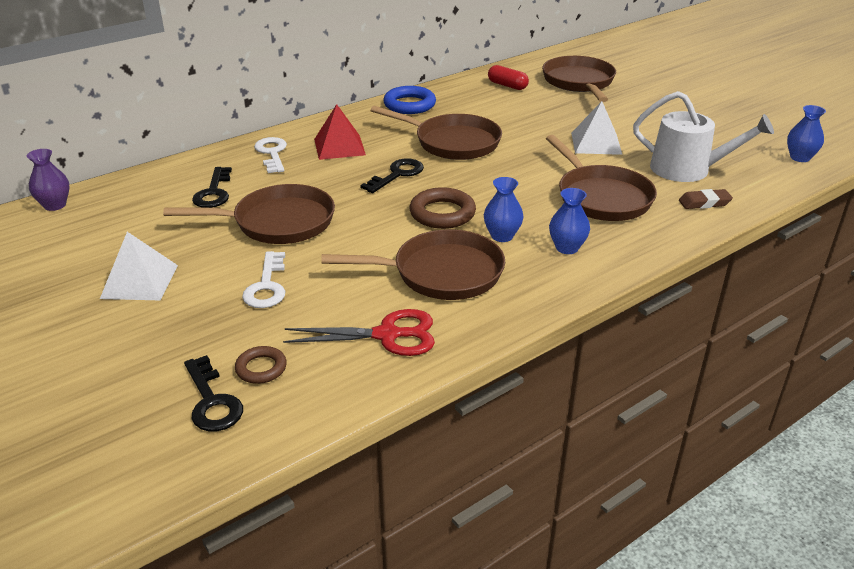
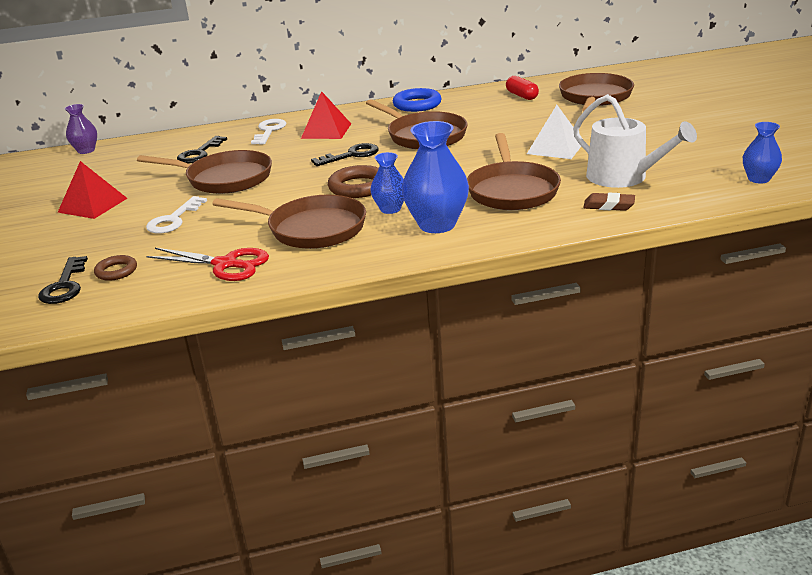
camera: 25 degrees right, 5 degrees down
(140, 281) = (93, 205): white pyramid -> red pyramid
(567, 248) = (437, 225): blue vase -> blue vase, size x1.72

